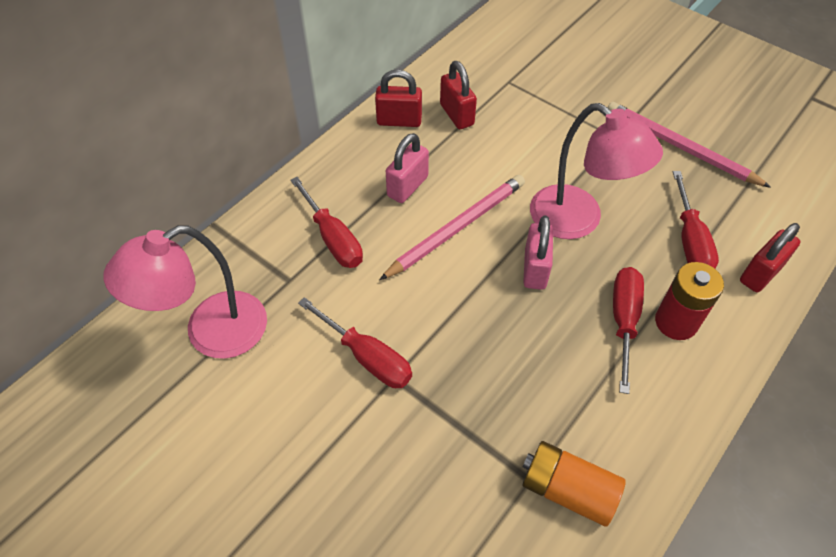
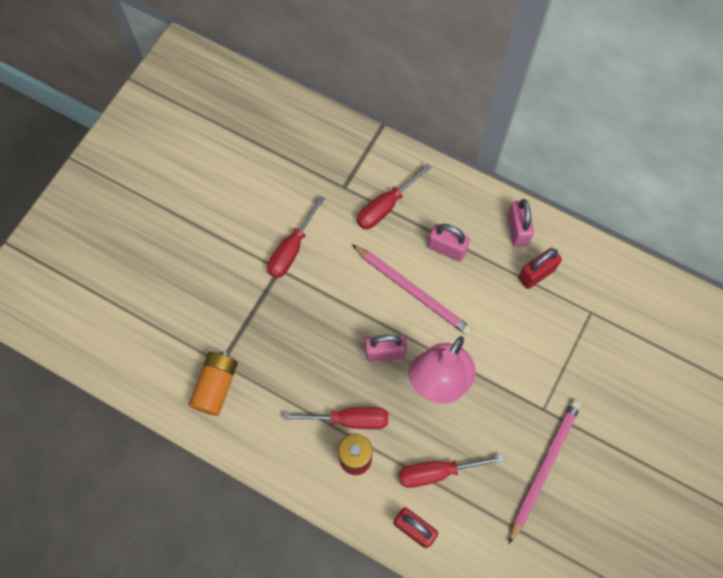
camera: 80 degrees right, 15 degrees up
(211, 333) = (294, 151): pink lamp -> none
(399, 121) = (517, 230): red padlock -> pink padlock

